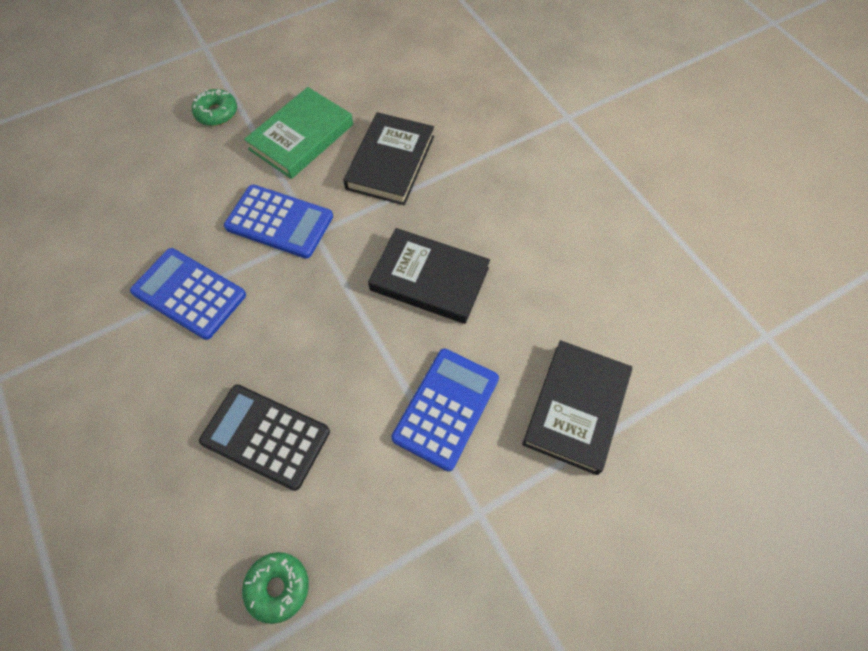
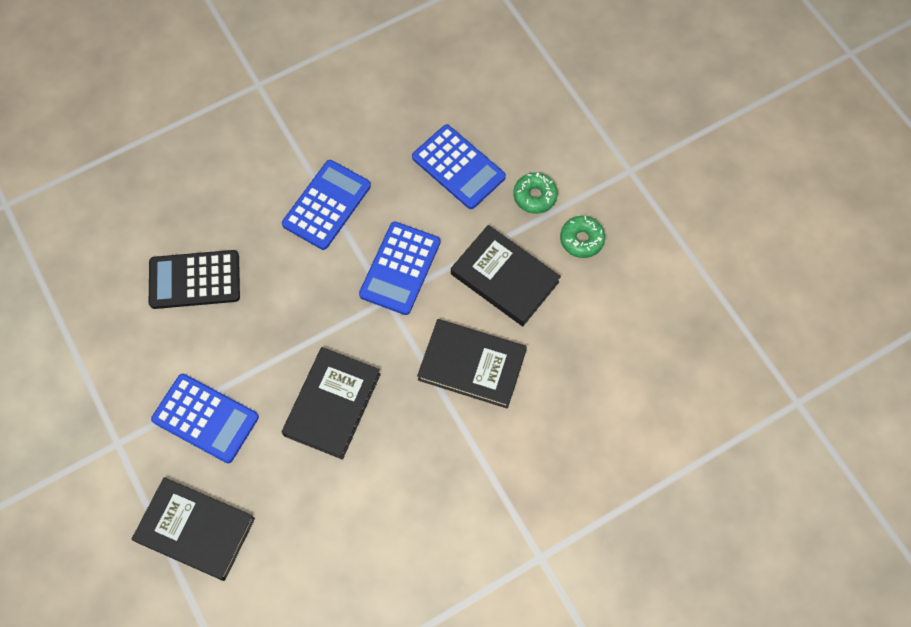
camera: 90 degrees right, 5 degrees up
(169, 172) = (458, 167): none -> blue calculator
(265, 436) = (195, 280): black calculator -> black calculator turned 120 degrees counterclockwise
(278, 587) = (83, 300): green donut -> green donut (581, 240)
(301, 137) = (504, 278): green book -> black book

